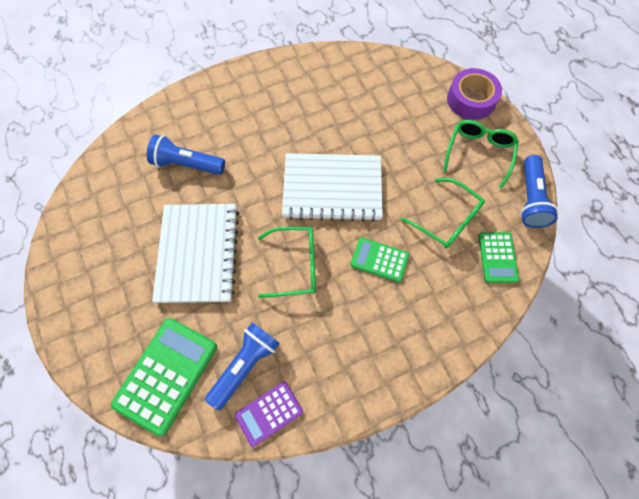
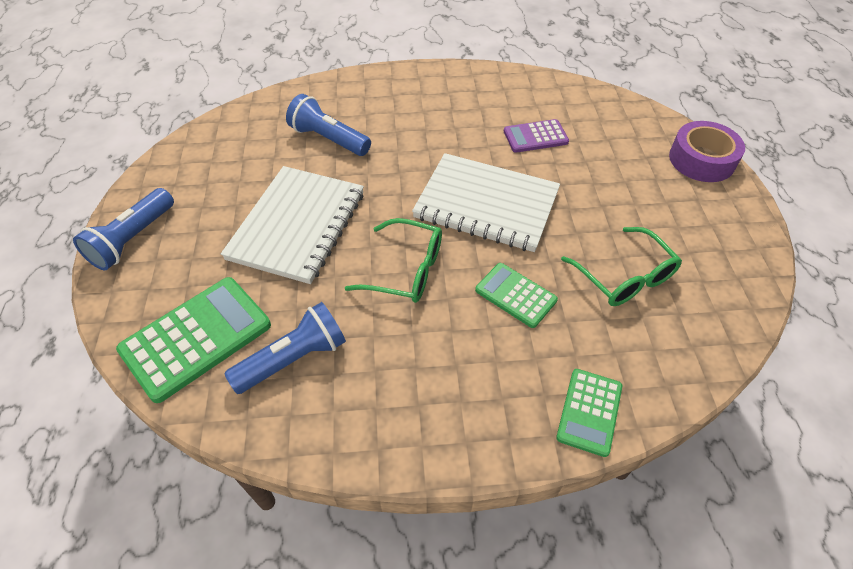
camera: 20 degrees right, 15 degrees down
(269, 413) = (296, 423): purple calculator -> purple calculator (535, 137)
(479, 153) = (694, 216): green glasses -> none
(497, 257) = (682, 340): green calculator -> green calculator (589, 412)
(530, 199) = (752, 285): blue flashlight -> blue flashlight (133, 239)

